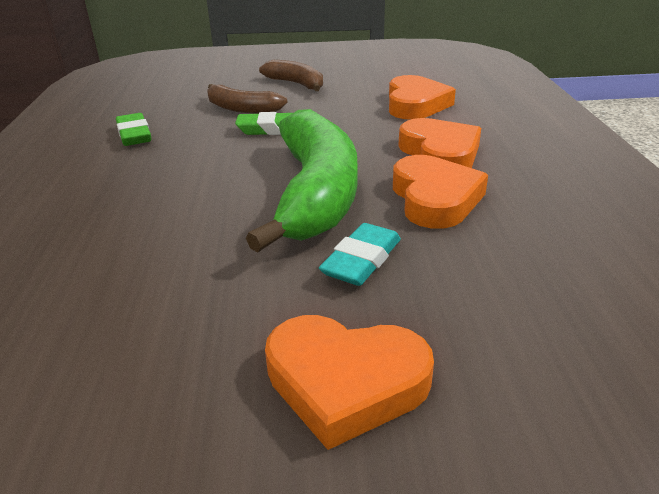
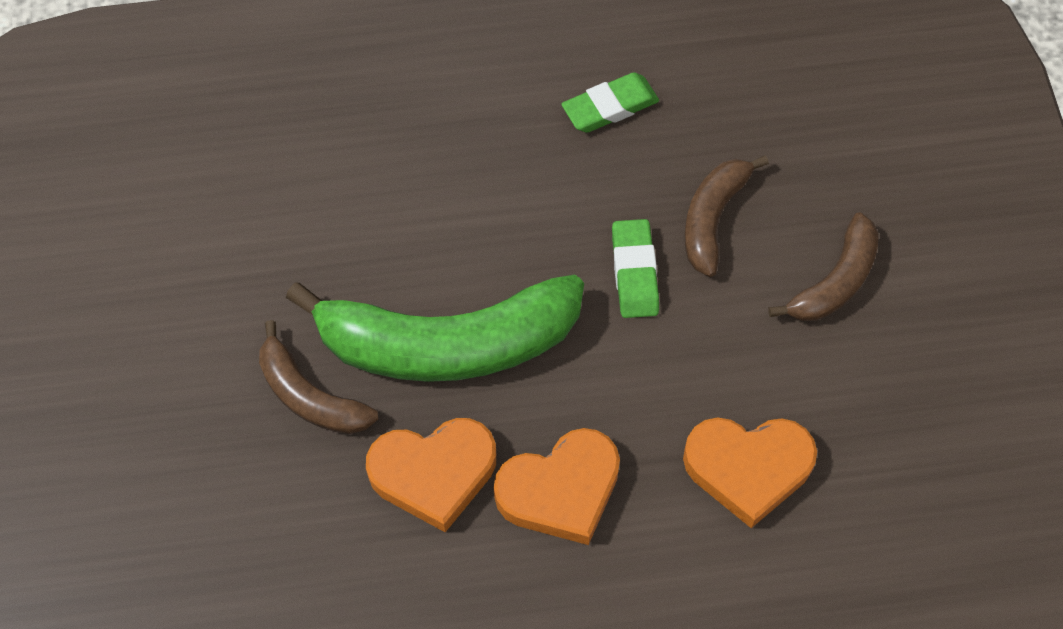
camera: 85 degrees right, 30 degrees up
(345, 382) = (151, 388): orange heart -> none
(361, 260) = (310, 396): turquoise eraser -> brown banana

